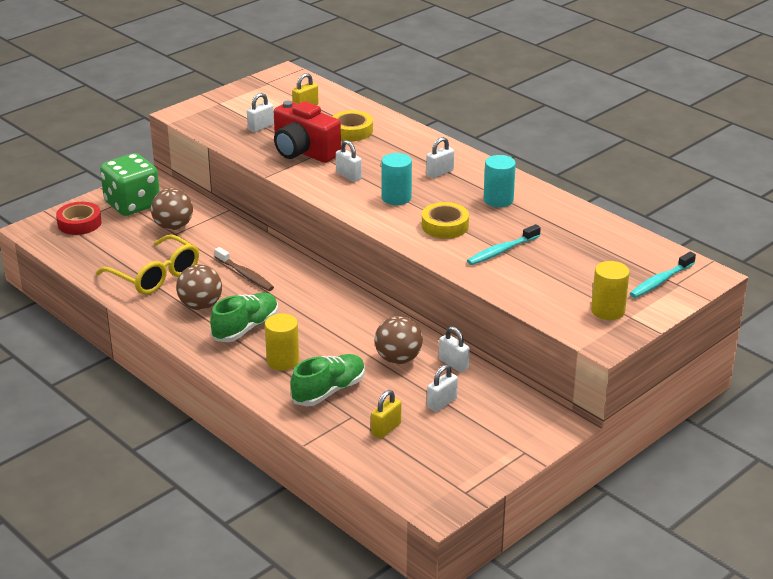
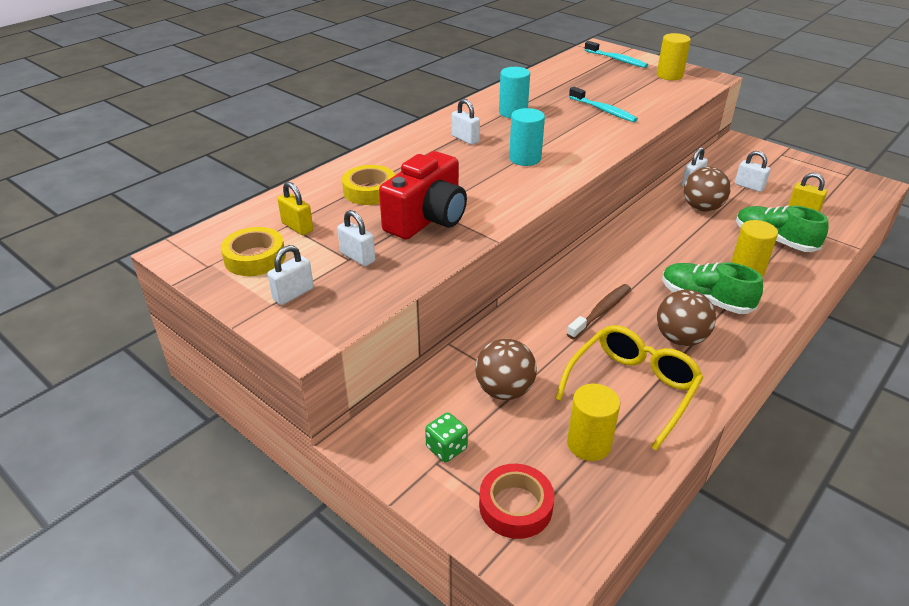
camera: 95 degrees left, 5 degrees up
(114, 252) = (589, 444): none -> yellow cylinder
(132, 204) = (446, 448): green dice -> green dice, size x0.45
(348, 176) = (483, 187): white padlock -> white padlock (293, 294)
(445, 226) = (571, 134): yellow tape -> yellow tape (255, 258)

